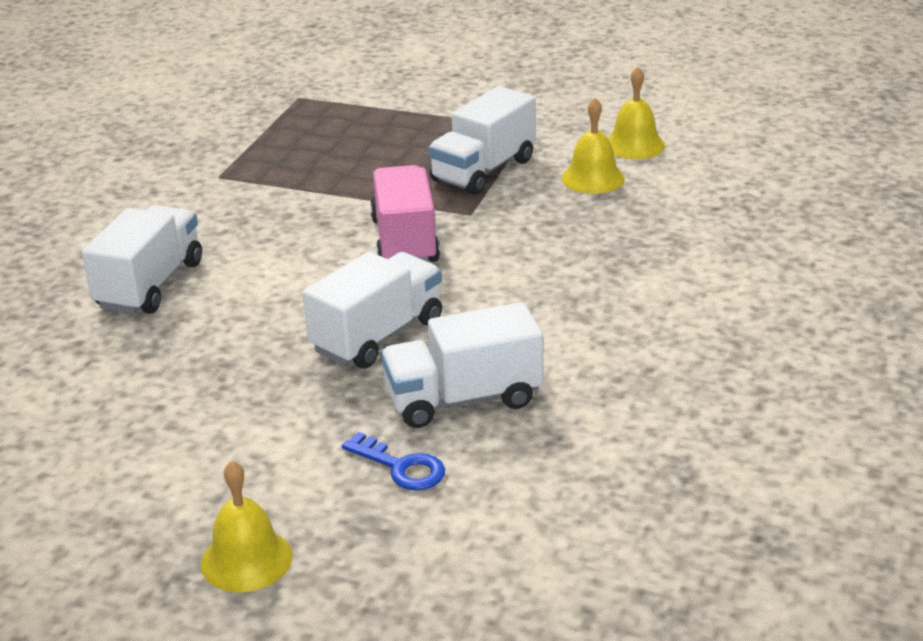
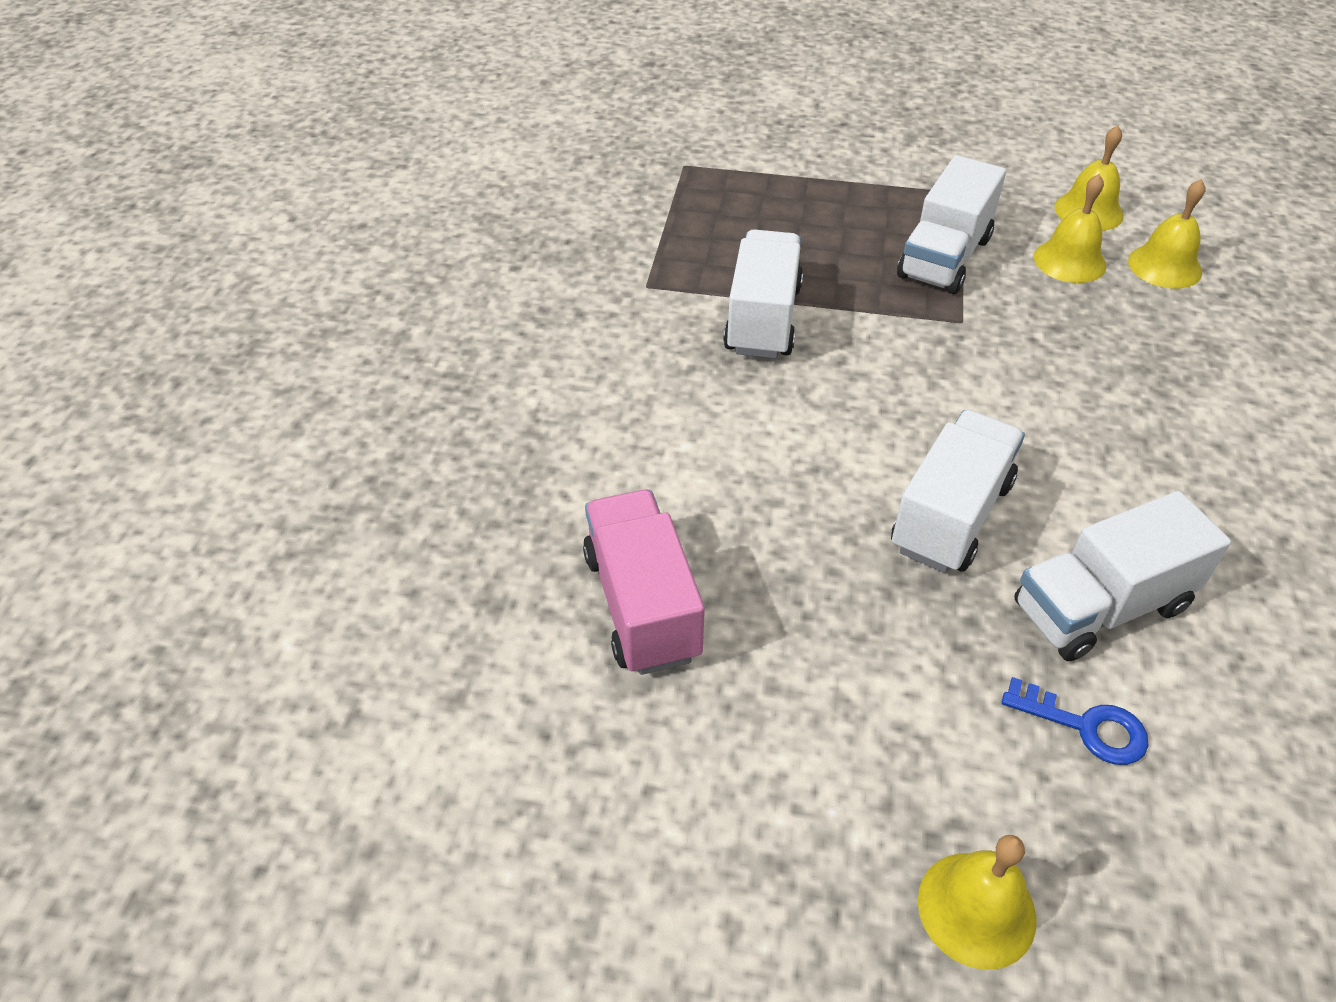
camera: 10 degrees left, 15 degrees up
(150, 285) = (642, 459): white truck -> white truck (763, 319)
(405, 241) = (909, 368): pink truck -> pink truck (642, 605)
(676, 186) = (1164, 266): none -> yellow bell

